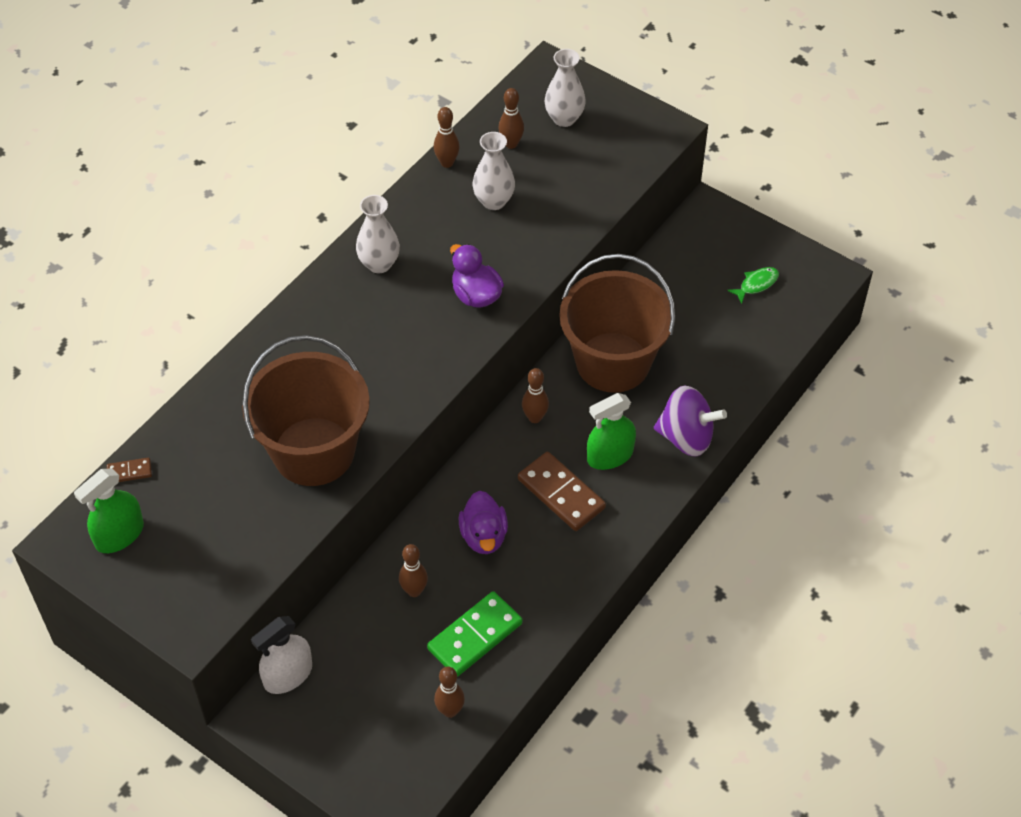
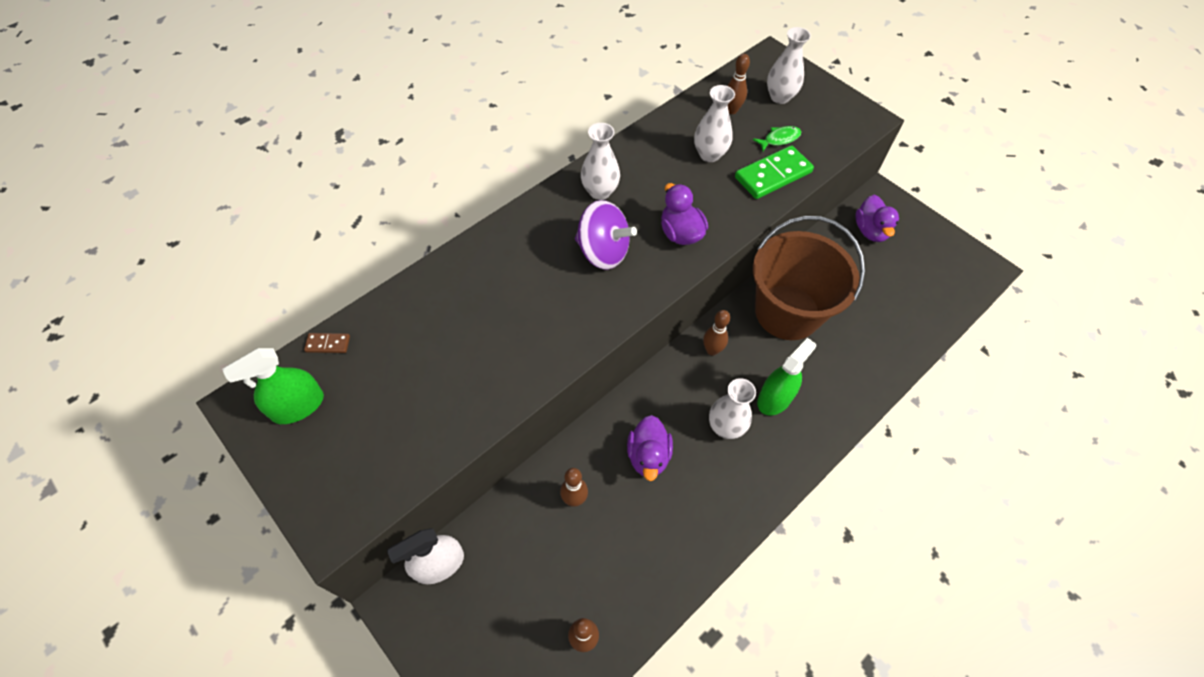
camera: 10 degrees right, 5 degrees up
(313, 451) = (501, 355): brown bucket -> none
(447, 163) = (674, 117): brown bowling pin -> none
(475, 636) = (622, 559): green domino -> green domino (773, 175)
(561, 493) = (725, 427): brown domino -> white vase
(610, 455) = (774, 398): green spray bottle -> green spray bottle turned 150 degrees clockwise
(686, 437) = (846, 394): purple spinning top -> purple spinning top (603, 252)
(698, 254) = (870, 231): none -> purple duck
(756, 284) = (919, 265): green fish -> green fish (779, 139)

